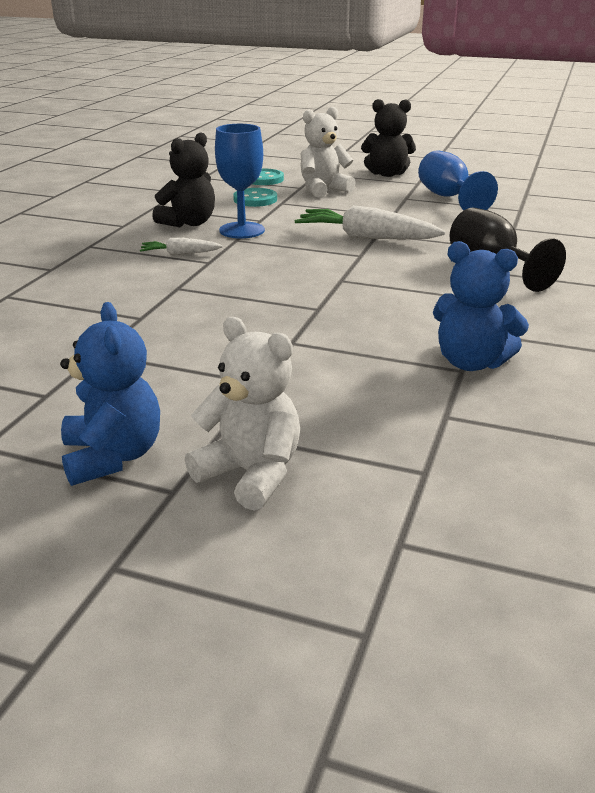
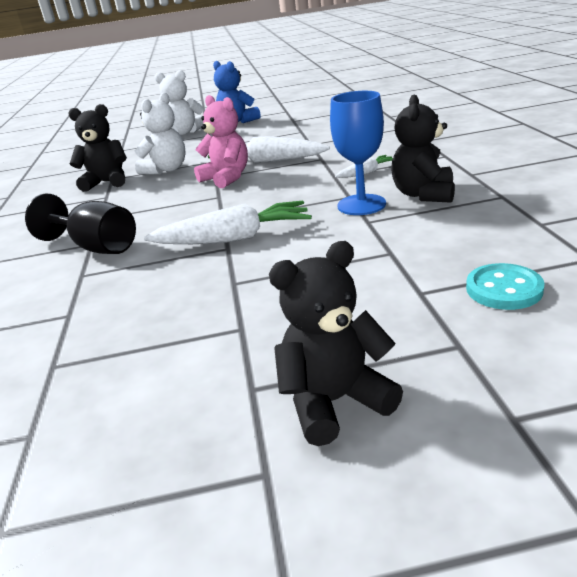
camera: 155 degrees right, 0 degrees up
(232, 308) = (267, 161): none -> white carrot
(255, 199) = (428, 245): turquoise button -> none
(308, 301) = (226, 178): none -> pink teddy bear
(323, 190) = (378, 299): white teddy bear -> white teddy bear (166, 170)
(448, 197) = (174, 356): blue goblet -> none
(471, 362) = (107, 182): blue teddy bear -> black teddy bear

